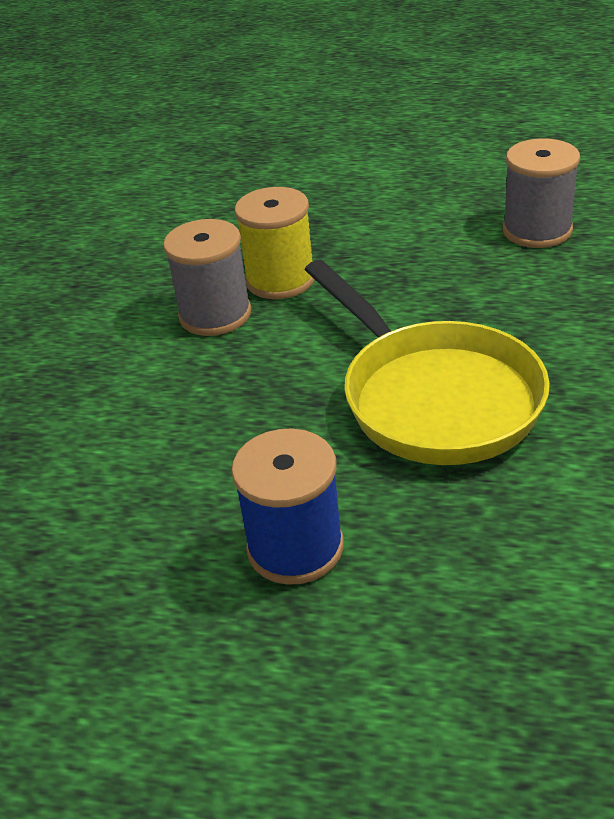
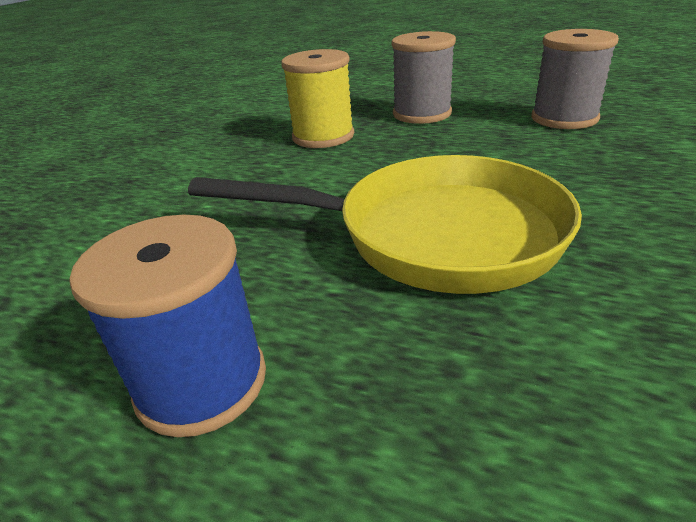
camera: 10 degrees right, 5 degrees down
(215, 315) = (255, 154): grey spool -> grey spool (422, 114)
(433, 397) = (432, 235): yellow pan -> yellow pan turned 60 degrees counterclockwise

